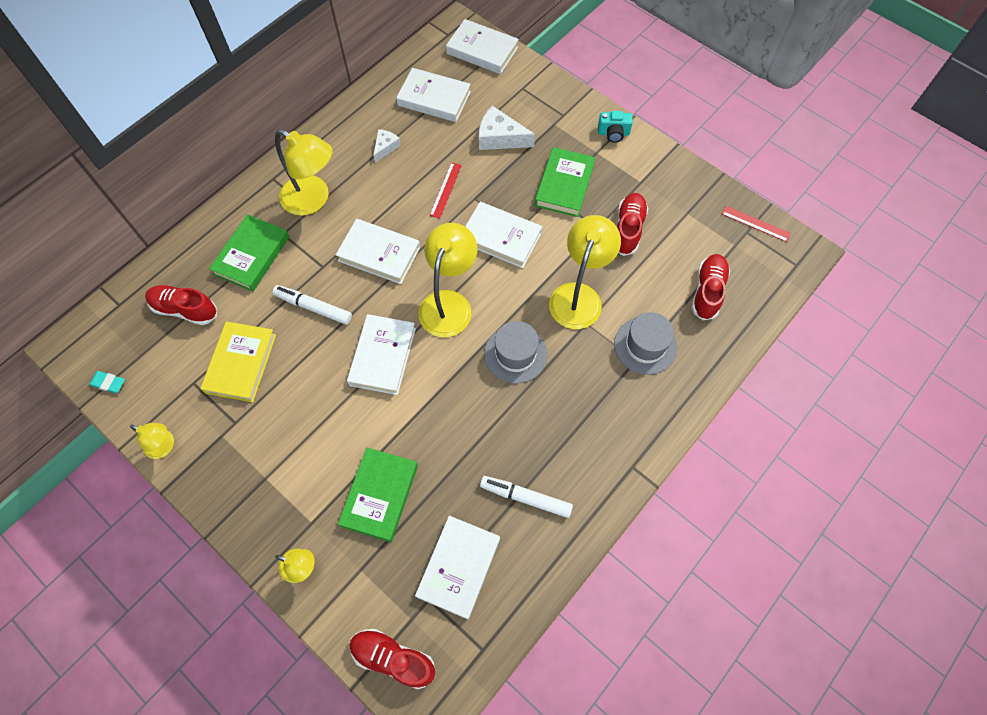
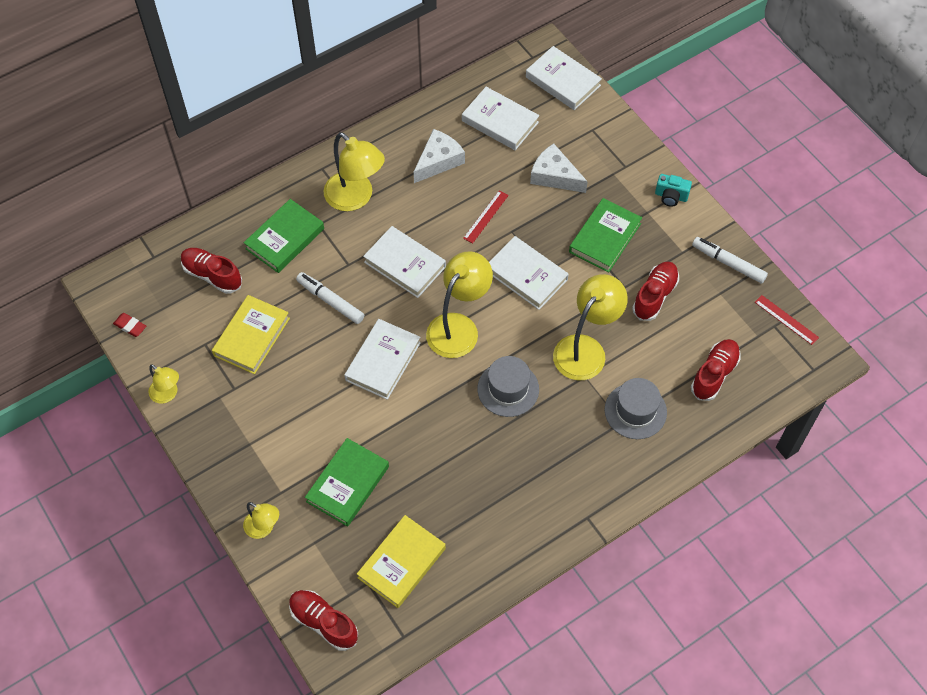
camera: 15 degrees right, 5 degrees down
(108, 383) = (130, 326): turquoise eraser -> red eraser
(385, 147) = (438, 161): white cheese -> white cheese, size x1.70
(458, 567) = (401, 563): white book -> yellow book
(526, 498) = (479, 519): white marker -> white marker (728, 263)

